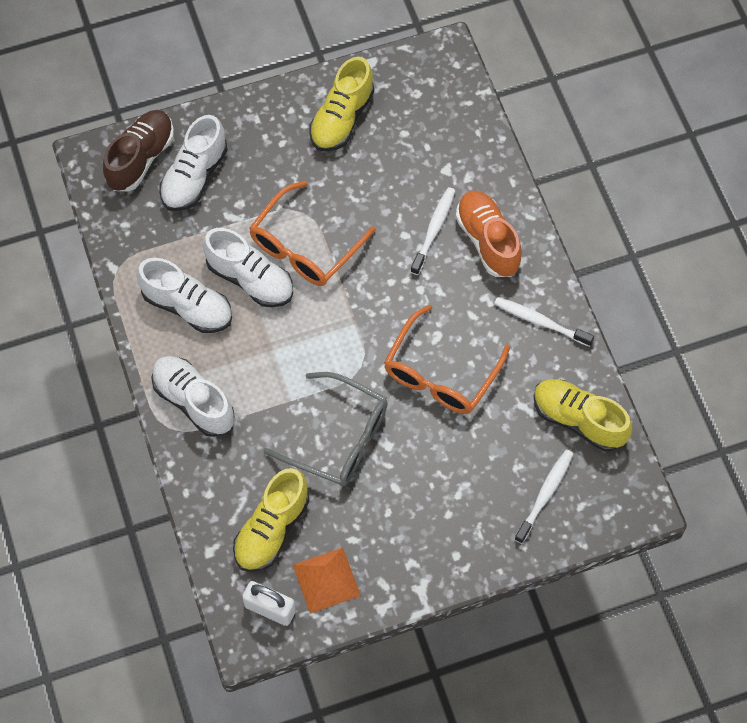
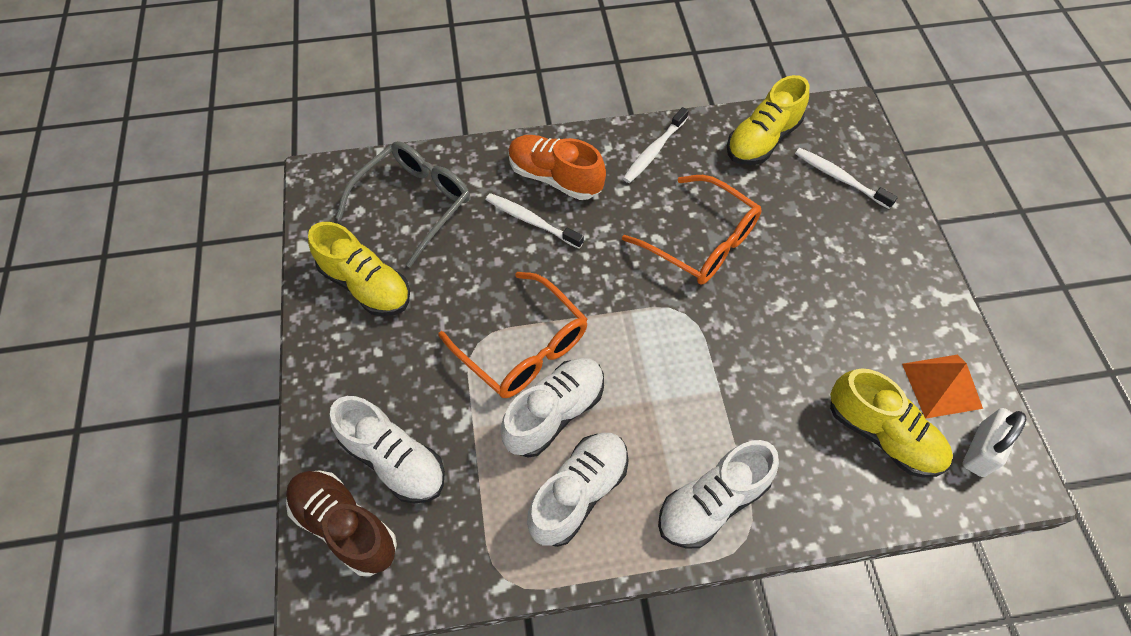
camera: 80 degrees left, 5 degrees down
(339, 438) = (771, 348): grey glasses -> grey glasses (414, 203)
(488, 241) = (555, 177): orange shoe -> orange shoe turned 45 degrees clockwise

